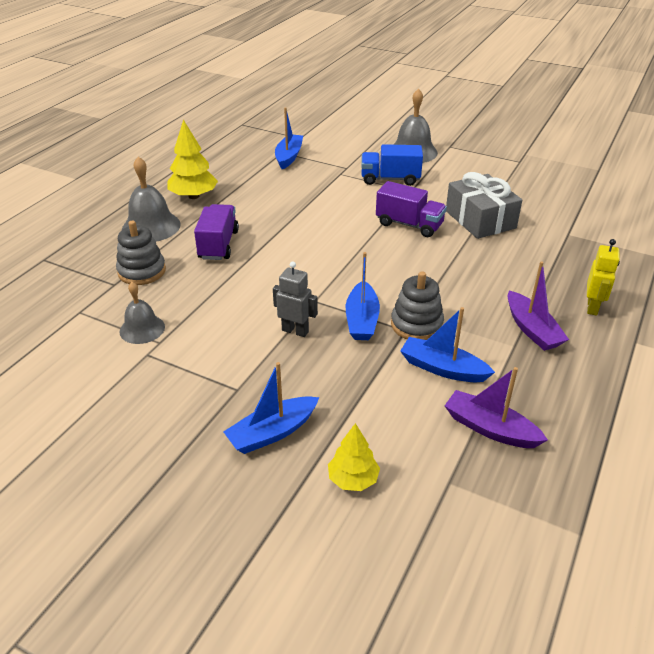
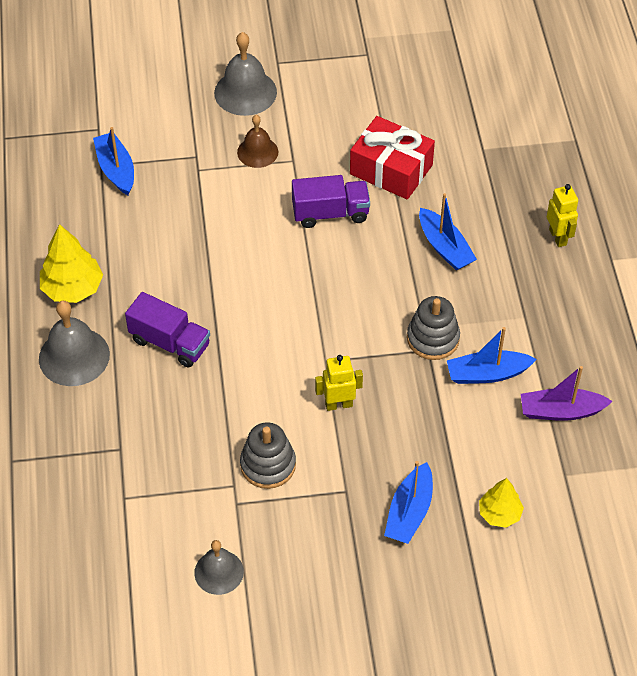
camera: 35 degrees left, 15 degrees up
(142, 271) = (130, 418): grey stacking toy -> grey stacking toy (268, 465)
(142, 329) = (203, 481): grey bell -> grey bell (219, 572)
(218, 245) = (170, 342): purple truck -> purple truck turned 150 degrees clockwise
(295, 331) = (338, 404): grey robot -> yellow robot
(362, 320) = (384, 359): blue boat -> blue boat (445, 247)
(390, 179) = (257, 152): blue truck -> brown bell
(480, 219) = (391, 169): grey gift -> red gift
(532, 329) = (527, 290): purple boat -> none

